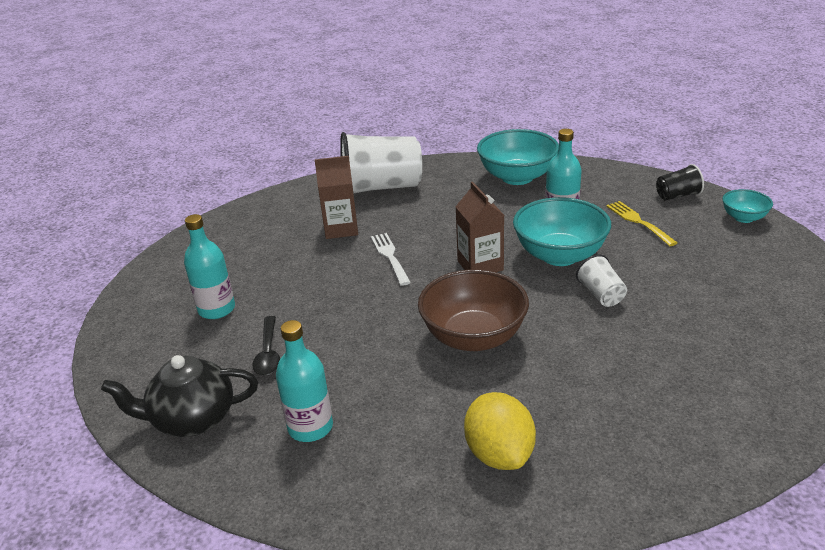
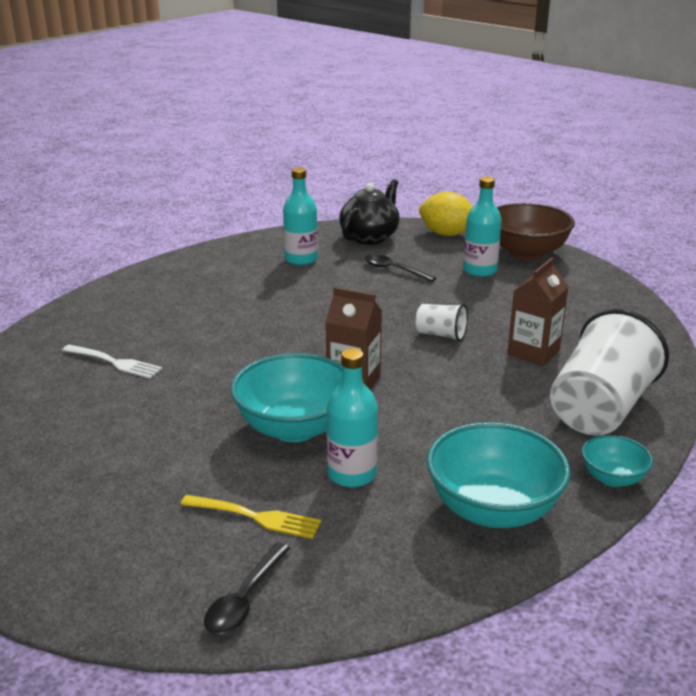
camera: 130 degrees right, 5 degrees down
(390, 257) = (442, 352): white fork -> white fork (114, 362)
(473, 337) = (275, 333): brown bowl -> brown bowl (526, 253)
(499, 454) = (175, 293): yellow lemon -> yellow lemon (446, 234)
(601, 294) = (210, 409): white cup -> white cup (441, 335)
(677, 195) = (245, 598): black cup -> black spoon
(743, 218) = (118, 603): turquoise bowl -> turquoise bowl (612, 478)

